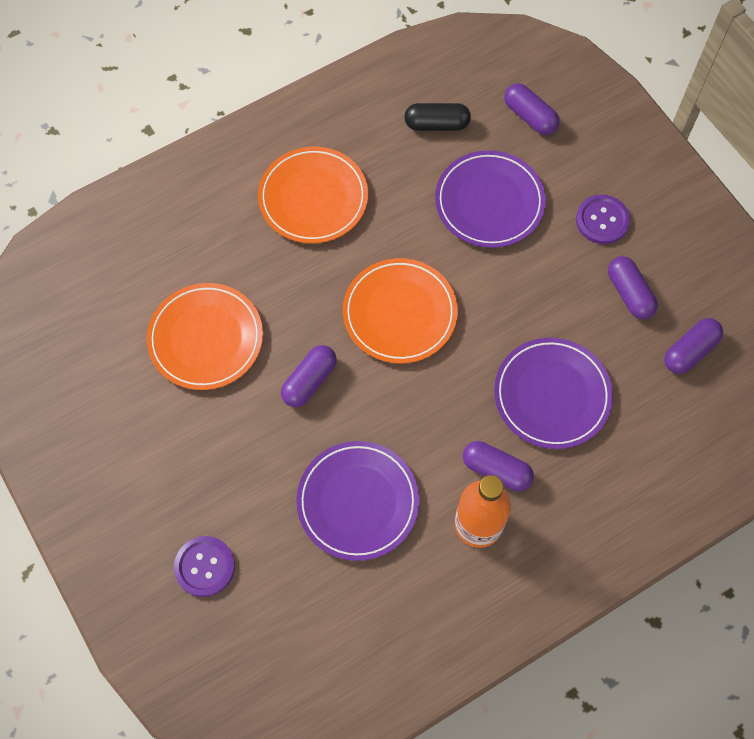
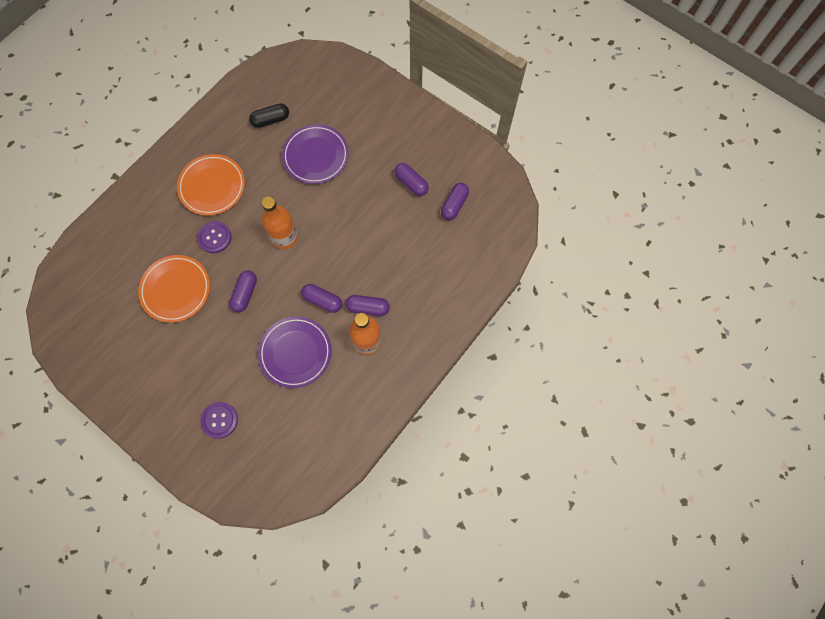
camera: 20 degrees left, 5 degrees up
(400, 313) = (285, 237): orange plate -> orange bottle
(530, 116) = (323, 98): purple capsule -> purple capsule (322, 301)
(552, 395) = (386, 255): purple plate -> none
(602, 220) = (383, 146): purple button -> purple button (214, 237)

